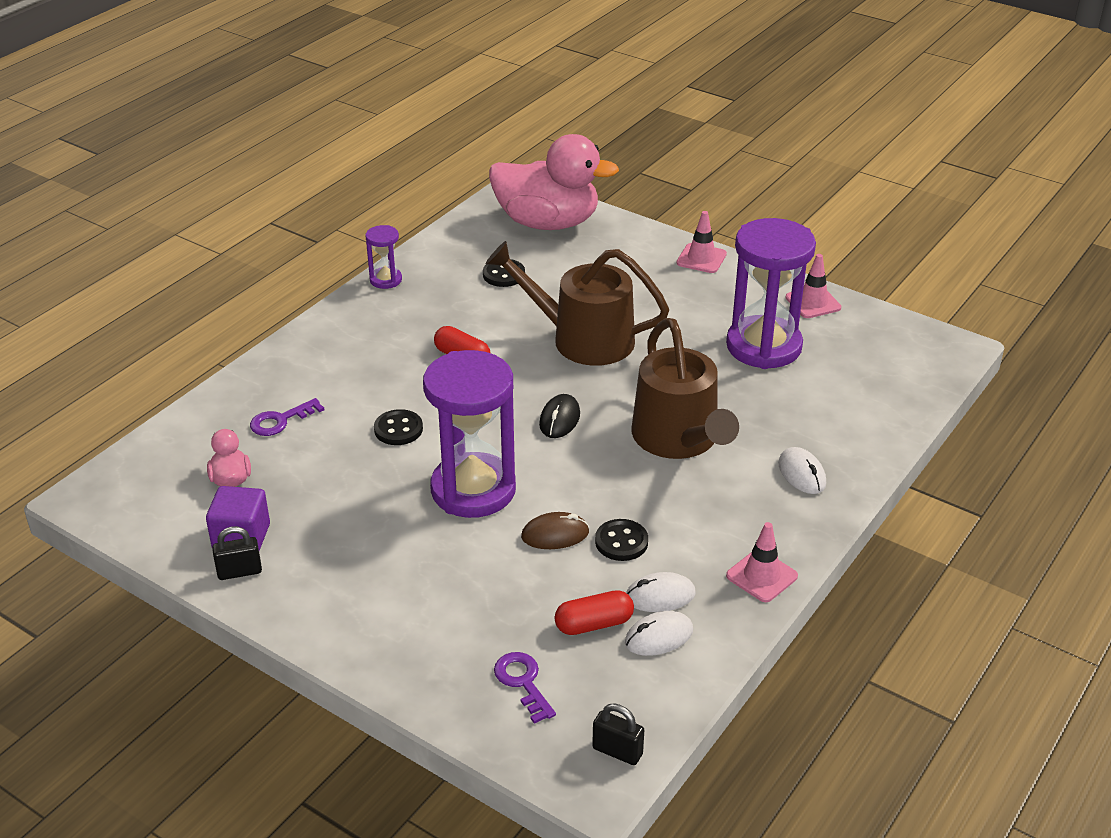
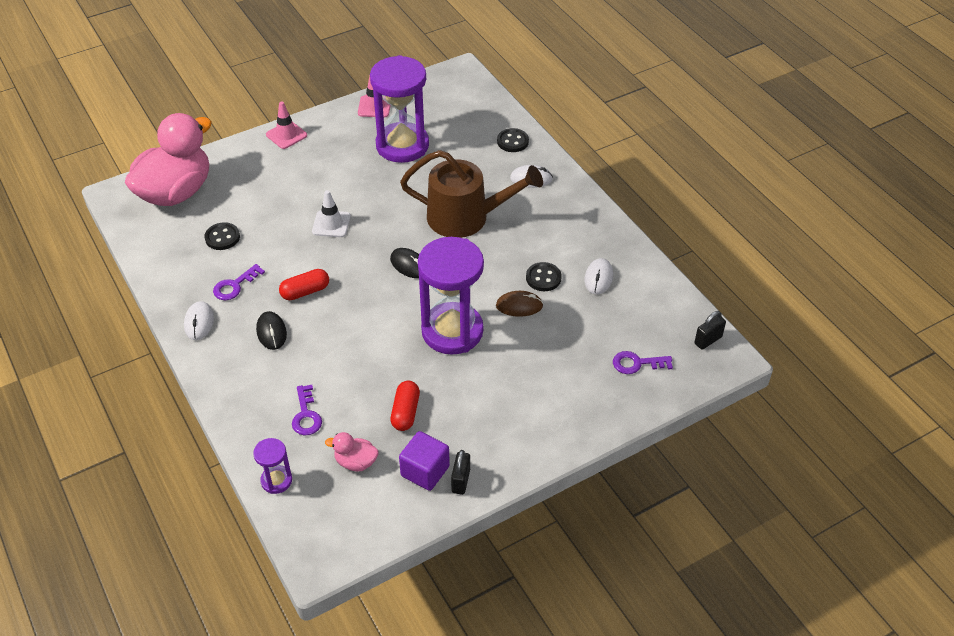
camera: 65 degrees left, 10 degrees up
(386, 280) = (173, 304): purple hourglass -> purple hourglass (276, 480)
(386, 356) = (271, 332): none -> black mouse
(398, 429) = (363, 351): black button -> black button (512, 141)
(438, 308) = (235, 285): none -> purple key
(555, 535) = (519, 306): brown mouse -> brown mouse turned 75 degrees clockwise
(582, 339) = (331, 224): brown watering can -> white traffic cone
(594, 624) = (606, 315): red capsule -> red capsule (405, 412)
(659, 637) = (630, 291): white mouse -> white mouse (199, 322)
(761, 576) = (605, 230): pink traffic cone -> none

